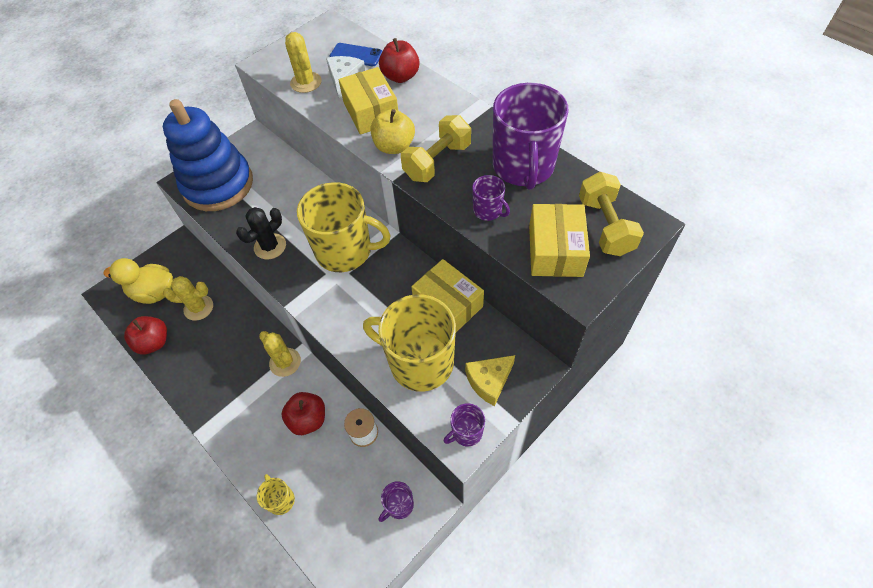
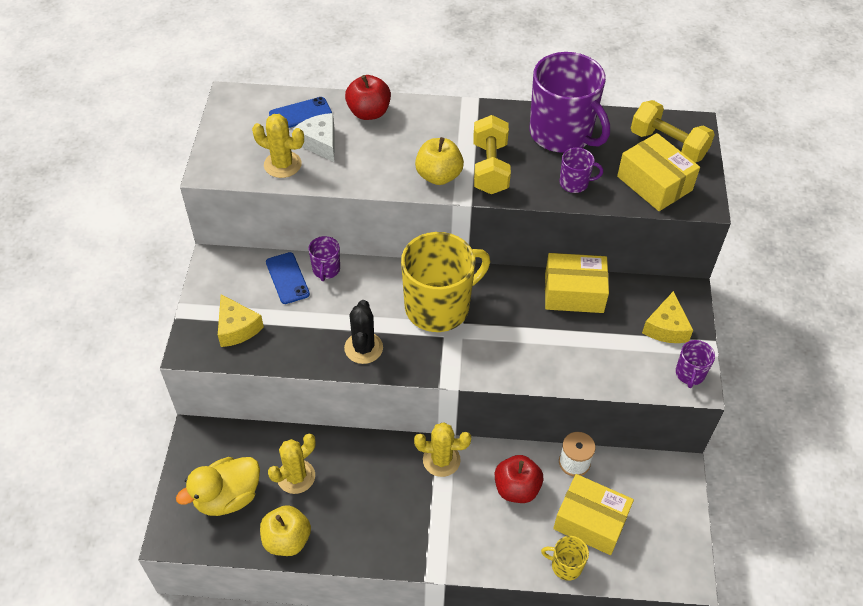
camera: 45 degrees left, 5 degrees down
(154, 342) = (287, 540): red apple -> yellow apple
(218, 185) = (237, 328): blue stacking toy -> yellow cheese
(279, 172) = (287, 278): none -> blue phone
(371, 112) = (381, 158): yellow box -> yellow box (590, 521)
(399, 505) = (660, 492): purple mug -> purple mug (326, 269)
(420, 362) = (601, 350): yellow mug -> none

